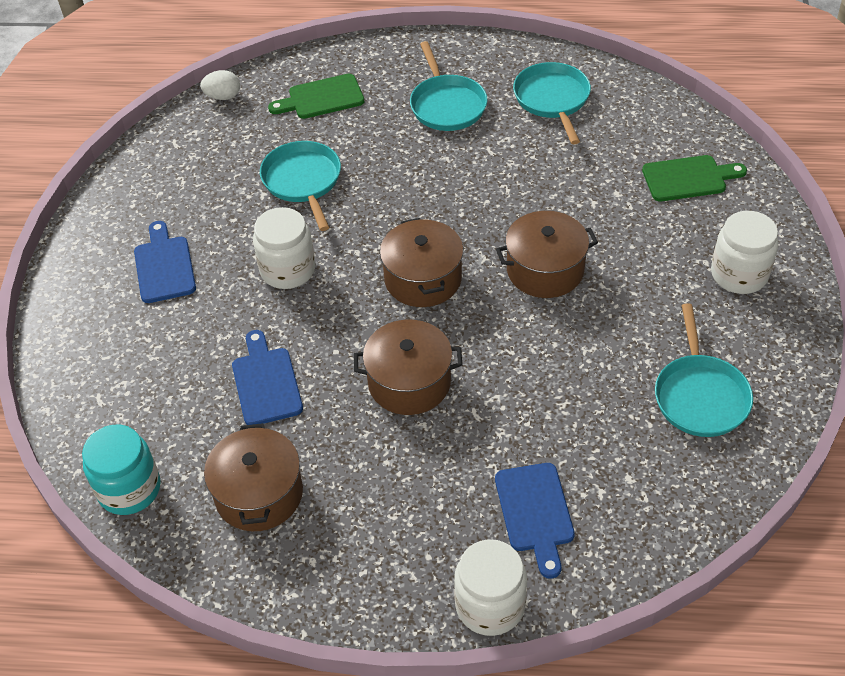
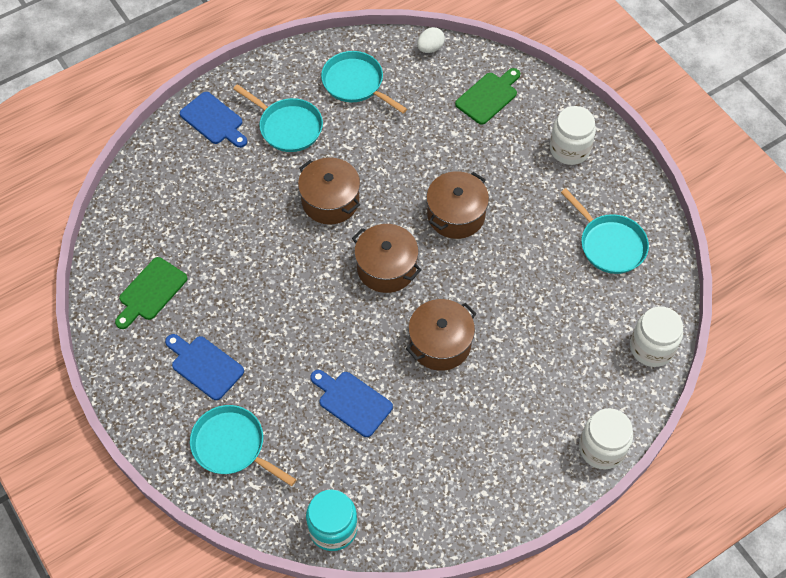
camera: 40 degrees left, 10 degrees up
(223, 96) = (118, 210): white egg -> white egg (430, 48)
(259, 494) = (415, 475): brown pot -> brown pot (330, 201)
(288, 270) = (293, 315): white jar -> white jar (651, 347)
(303, 181) = (241, 244): turquoise pan -> turquoise pan (232, 446)
(322, 98) = (193, 170): green cutting board -> green cutting board (150, 292)
(535, 512) = (580, 377): blue cutting board -> blue cutting board (213, 120)

